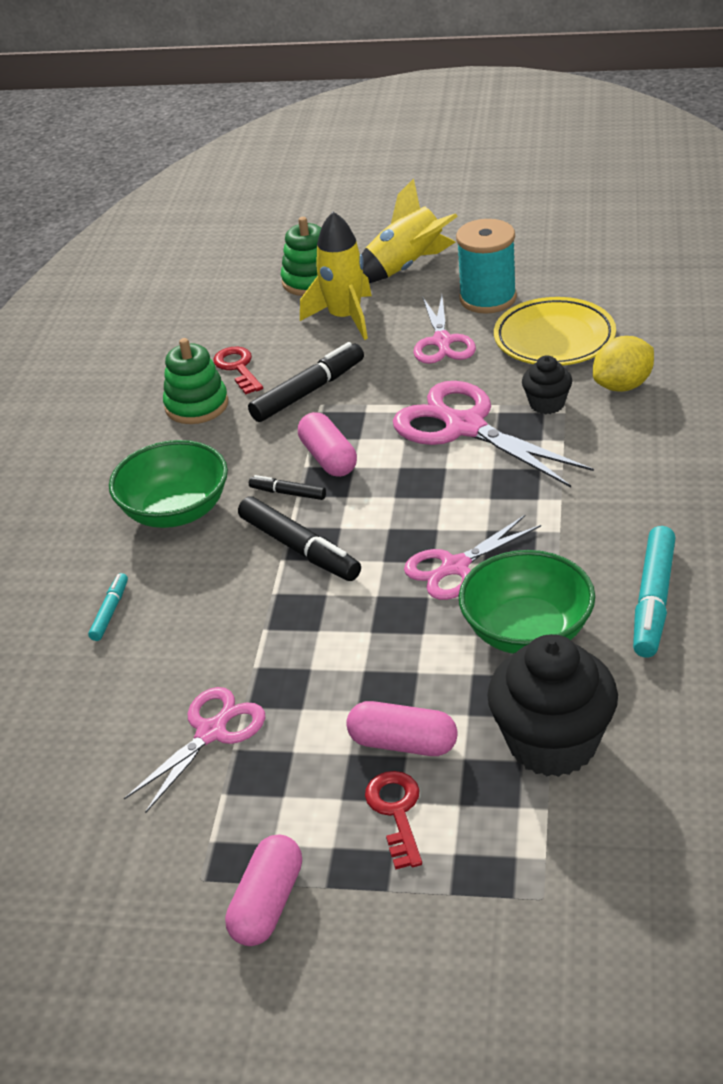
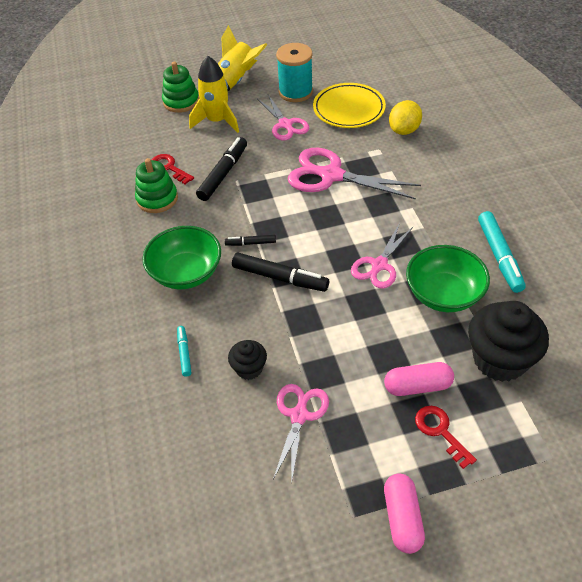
camera: 25 degrees left, 10 degrees up
(328, 458) = (262, 214): pink capsule -> none
(547, 404) = (369, 150): black cupcake -> black cupcake (249, 368)

